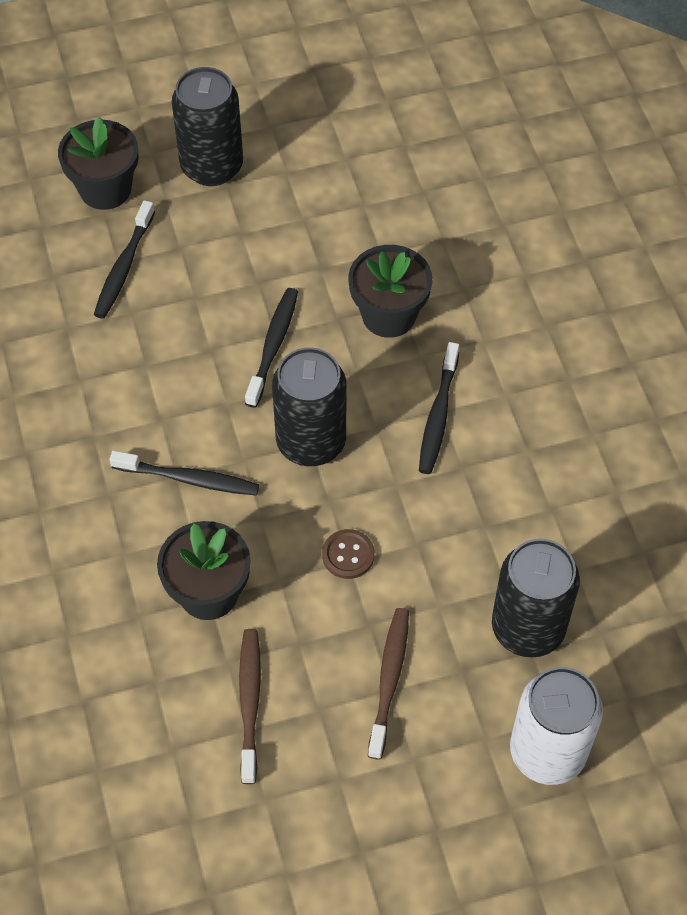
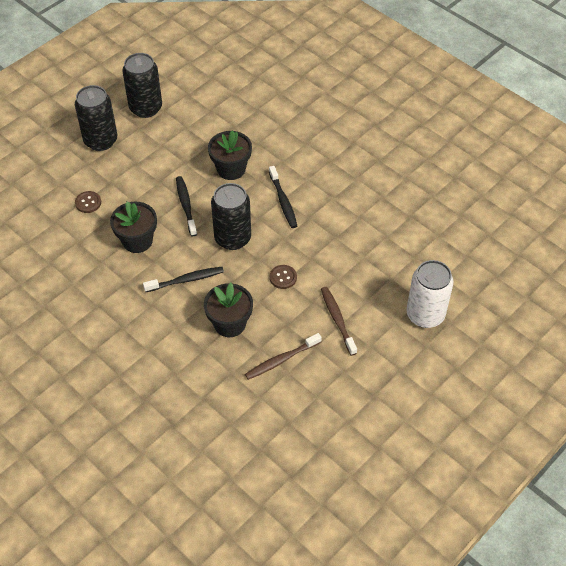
camera: 30 degrees left, 5 degrees down
(105, 189) = (54, 172): black flower pot -> black flower pot (137, 241)
(124, 267) = (88, 203): black toothbrush -> brown button
(249, 702) = (281, 360): brown toothbrush -> brown toothbrush turned 90 degrees counterclockwise
(528, 628) = (383, 269): black can -> black can (146, 108)

